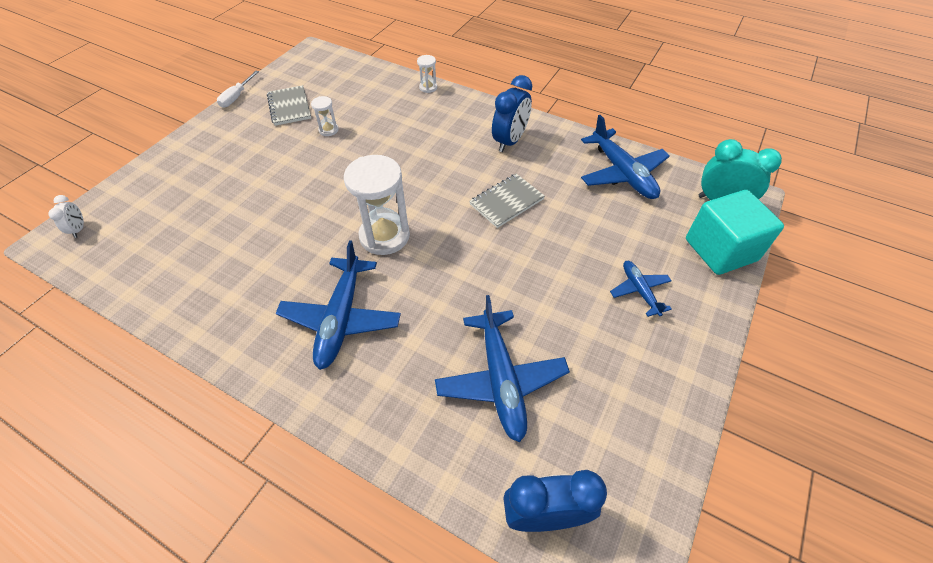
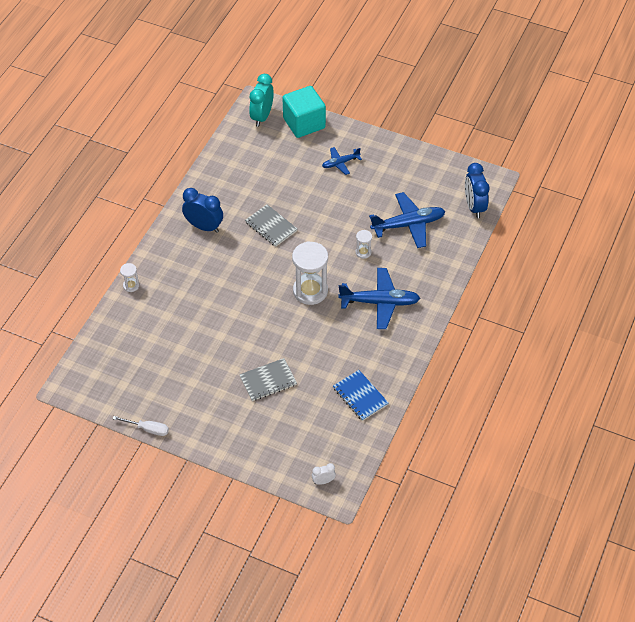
camera: 95 degrees left, 0 degrees up
(183, 278) = (360, 396): none -> blue notebook
(289, 107) = (163, 383): grey notebook -> grey notebook (268, 380)
(328, 130) = (195, 347): white hourglass -> white hourglass (363, 252)
(622, 173) = (236, 163): blue plane -> none

